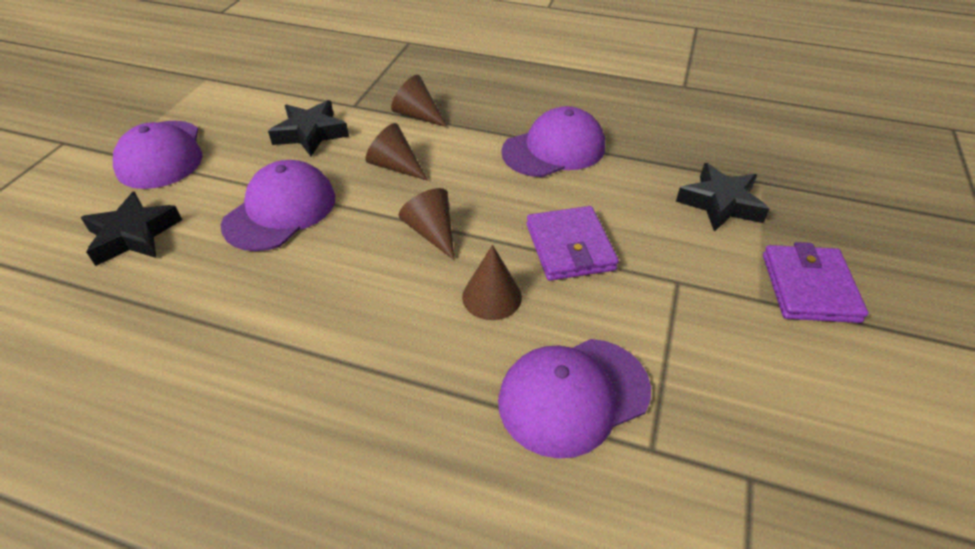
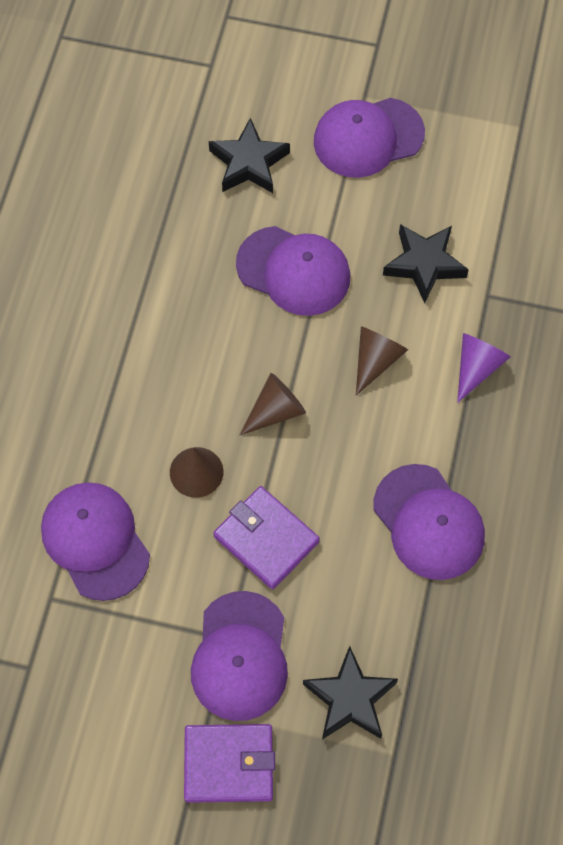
camera: 85 degrees right, 20 degrees up
(418, 115) = (477, 367): brown cone -> purple cone
(569, 247) = (266, 539): purple wallet -> purple wallet turned 60 degrees clockwise
(695, 273) = (240, 656): none -> purple cap

